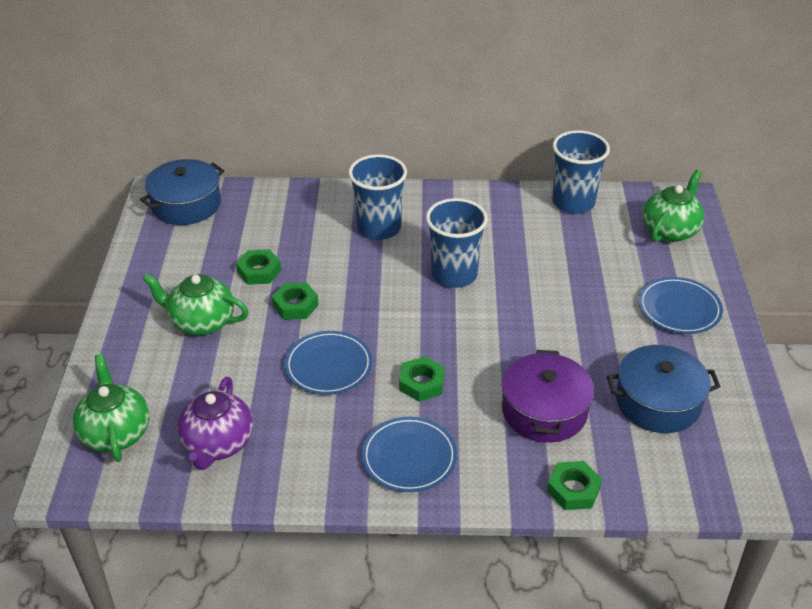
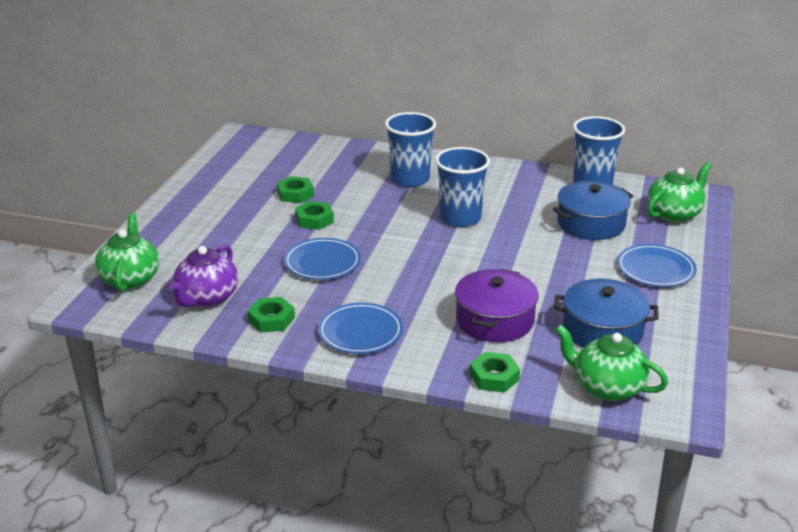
camera: 15 degrees right, 10 degrees down
(186, 205) = (257, 144): blue pot -> blue pot (591, 223)
(201, 322) = (232, 220): green teapot -> green teapot (607, 387)
(421, 383) = (395, 285): green nut -> green nut (271, 319)

